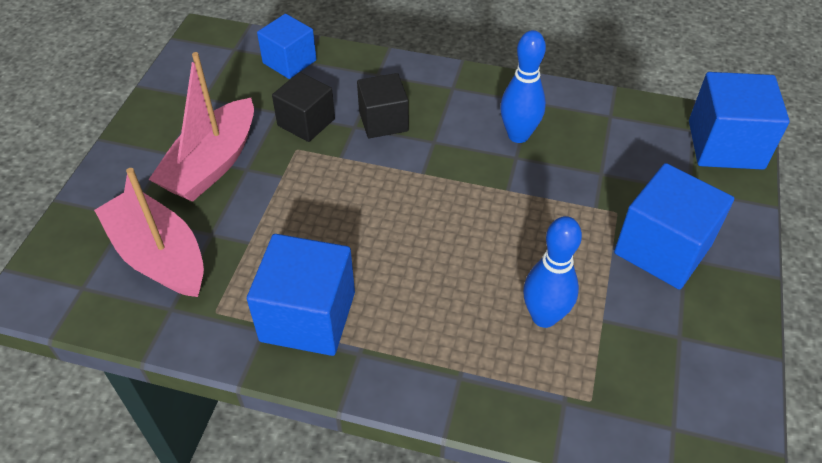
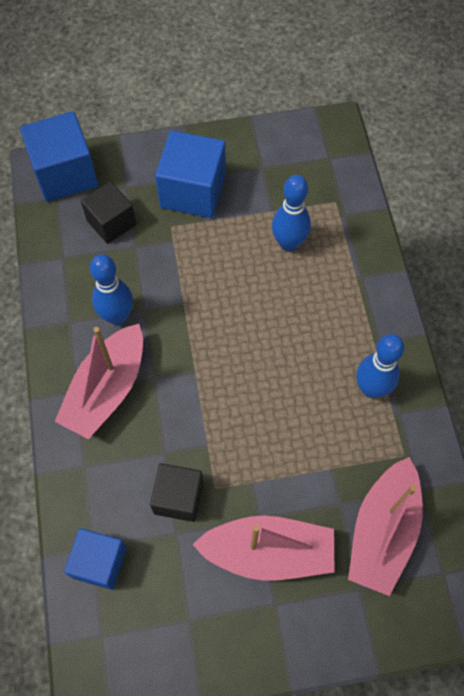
camera: 115 degrees left, 15 degrees up
(308, 316) = (371, 388): blue cube -> blue bowling pin
(383, 121) = (147, 430): black cube -> black cube (111, 222)
(442, 106) = (106, 389): none -> pink boat

